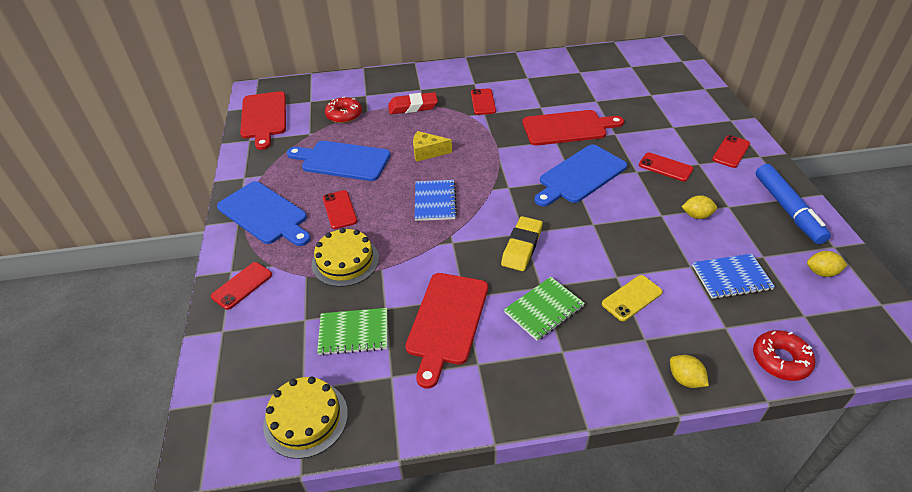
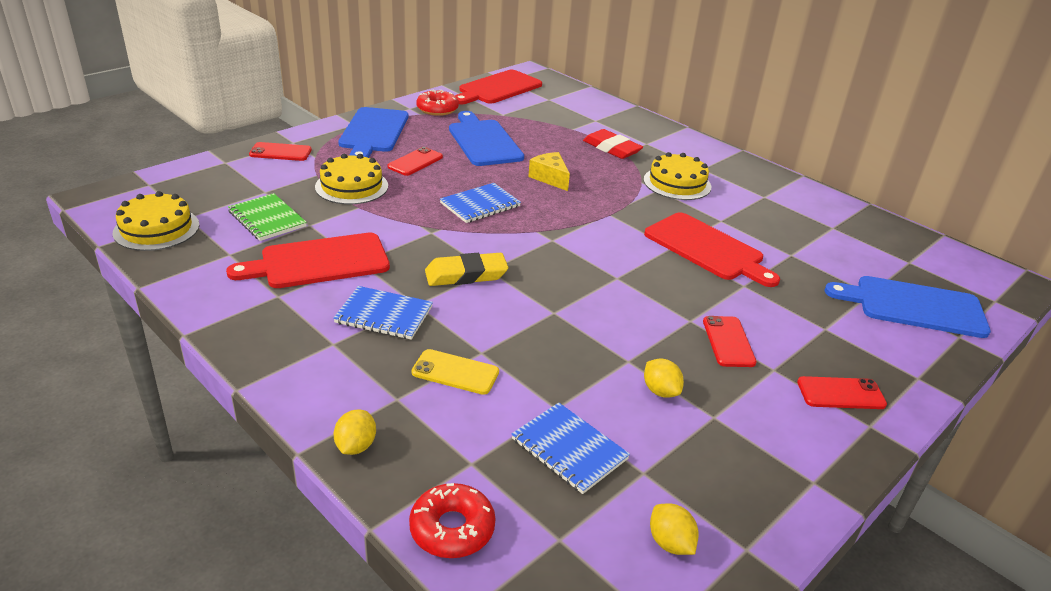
camera: 50 degrees right, 10 degrees down
(344, 115) = (550, 120): red donut -> red donut (437, 109)
(483, 102) = (677, 183): red phone -> yellow cake
(544, 309) = (384, 315): green notebook -> blue notebook
(580, 175) = (629, 281): blue cutting board -> blue cutting board (914, 306)
(787, 209) = (776, 479): blue marker -> none

